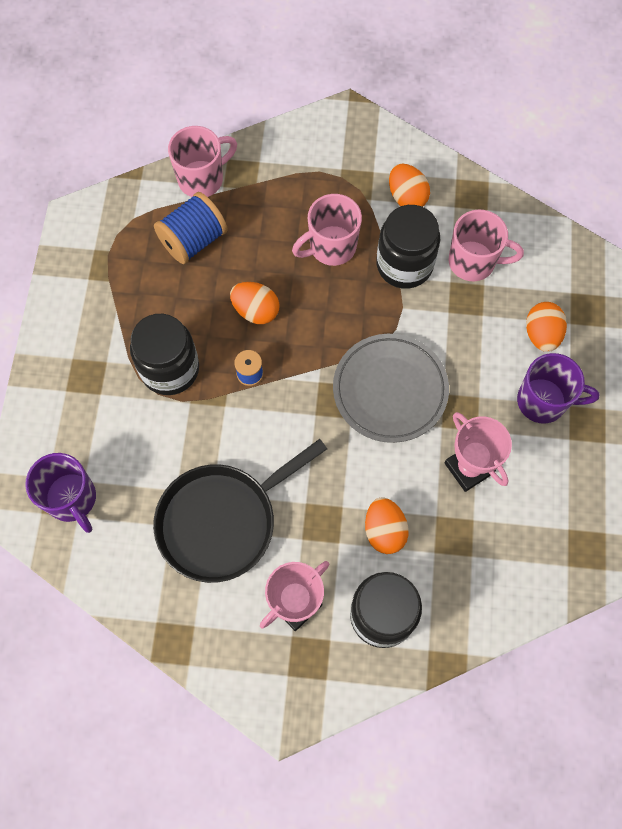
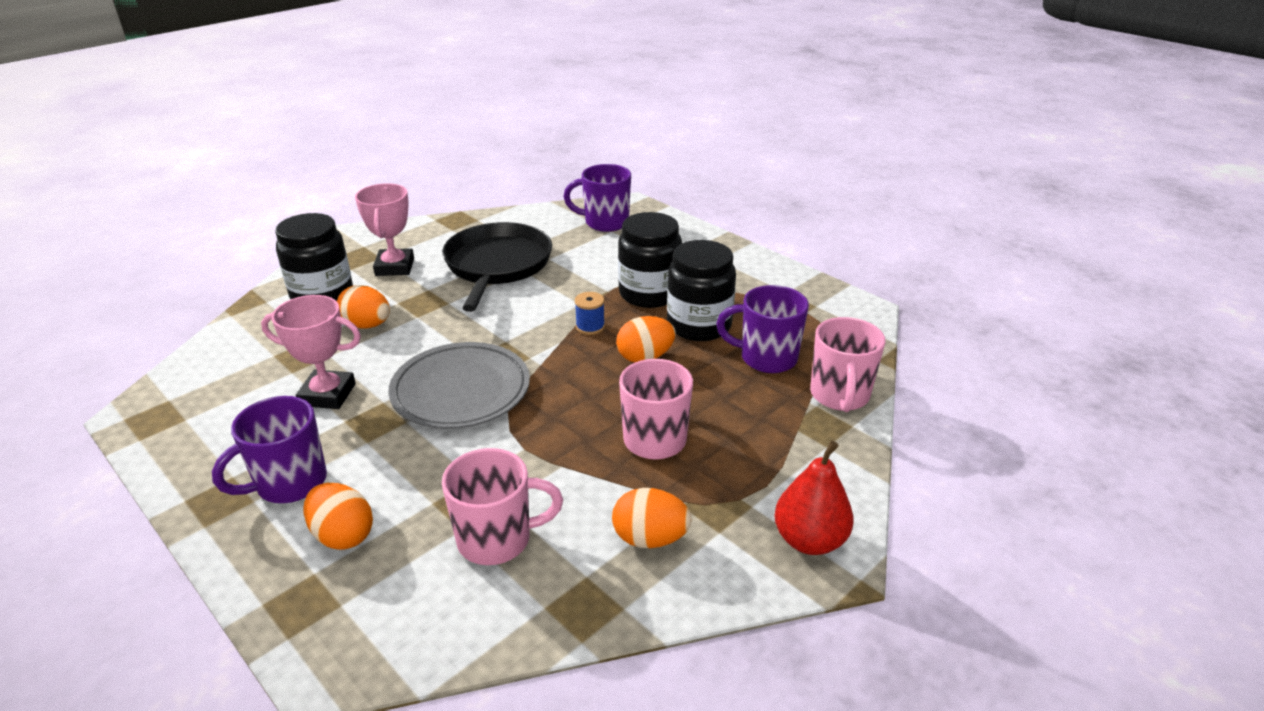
camera: 130 degrees right, 35 degrees down
(193, 240) = (766, 358): blue spool -> purple mug
(343, 131) = (809, 540): none -> red pear
(404, 265) = (567, 479): black jar -> black jar (699, 325)
(473, 262) = (497, 539): pink mug -> pink mug turned 150 degrees counterclockwise

